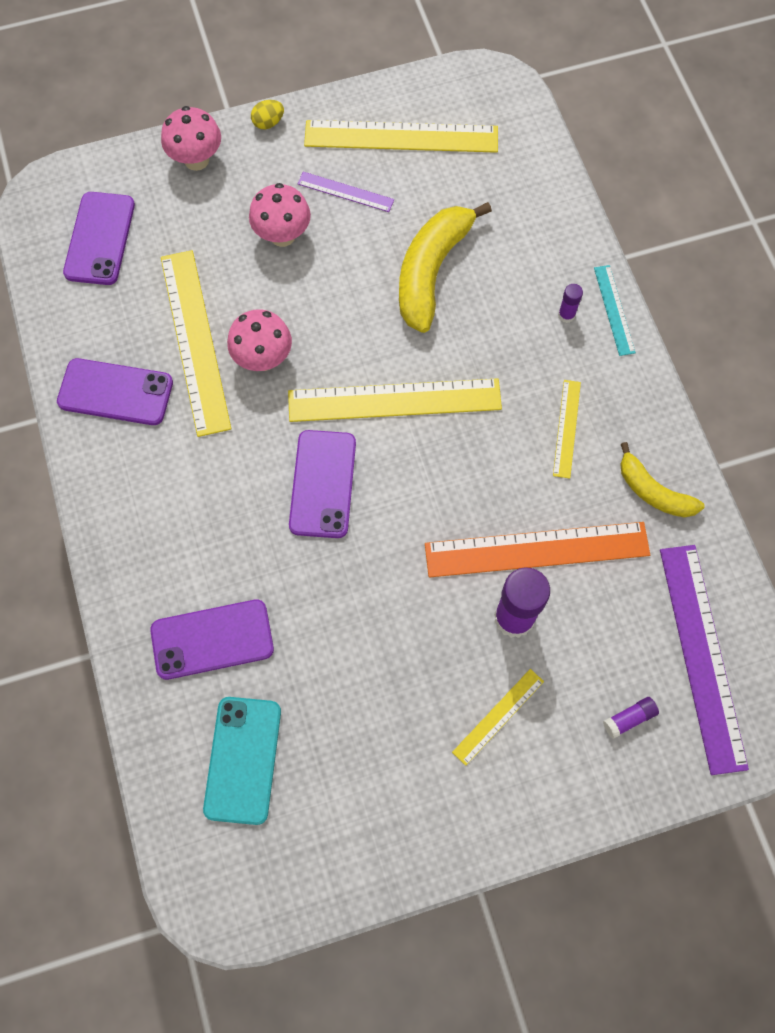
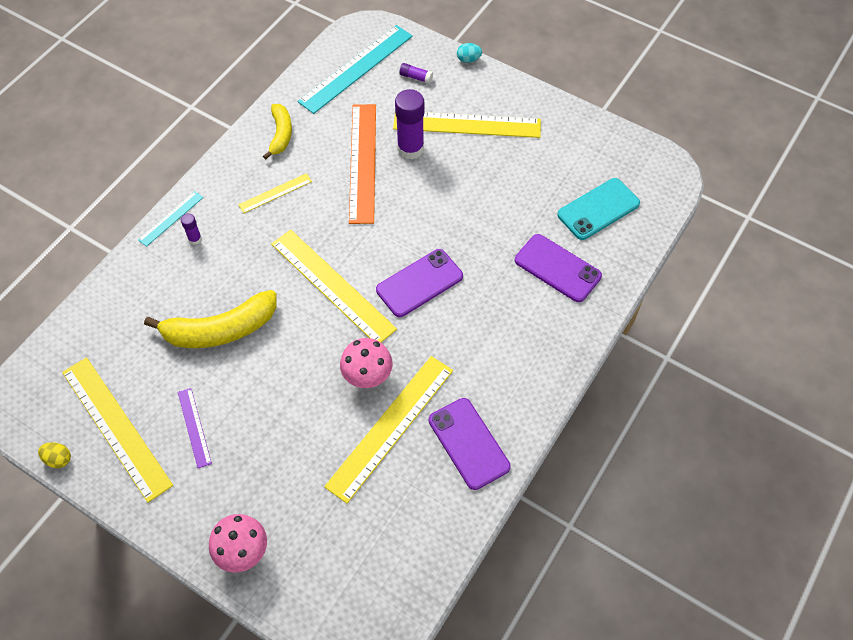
camera: 130 degrees left, 10 degrees down
(99, 239) = (366, 560): purple phone -> none
(268, 123) = (169, 528): yellow egg -> yellow egg (58, 459)
(282, 235) = (263, 439): pink mushroom -> none
(498, 716) = (467, 125): yellow ruler -> yellow ruler, size x2.01
(537, 550) = (363, 162): orange ruler -> orange ruler turned 45 degrees clockwise
(609, 815) = (468, 59): none -> turquoise egg
(701, 656) = (356, 68): purple ruler -> turquoise ruler

